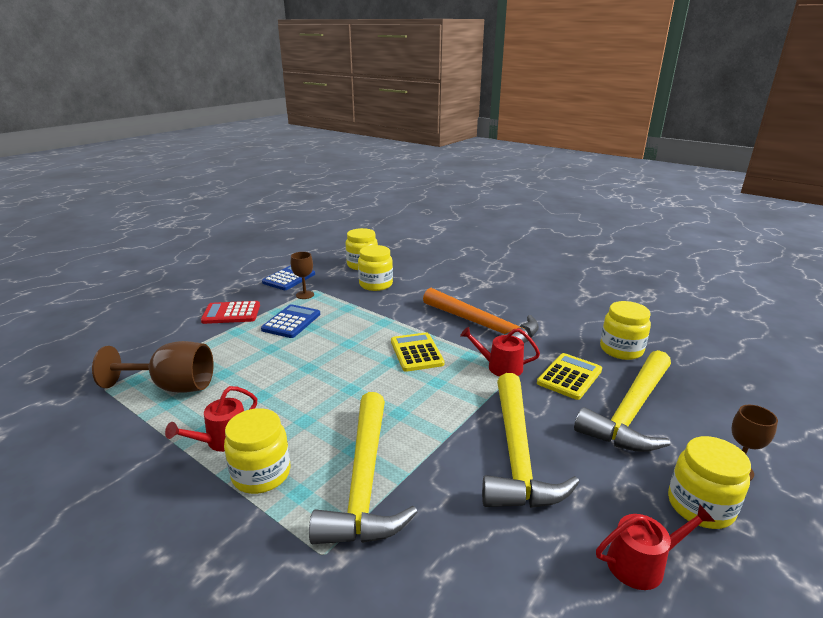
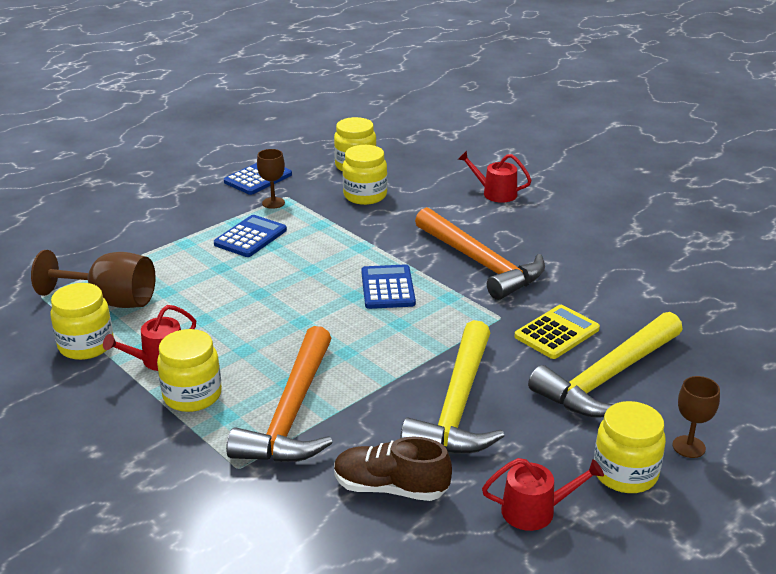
camera: 10 degrees right, 5 degrees up
(231, 313) = (182, 220): red calculator -> none
(364, 481) = (292, 413): yellow hammer -> orange hammer
(416, 352) = (387, 288): yellow calculator -> blue calculator
(488, 556) = (390, 488): none -> brown shoe
(500, 367) = (480, 314): red watering can -> red watering can (495, 193)
(621, 350) = (638, 307): yellow jar -> yellow jar (86, 345)

